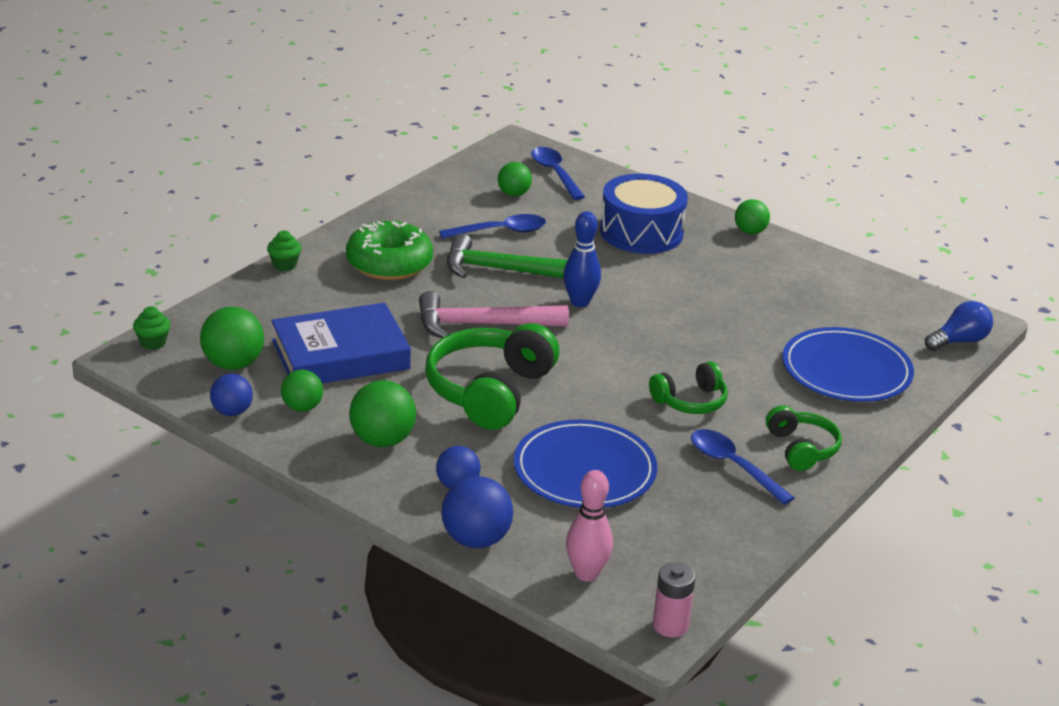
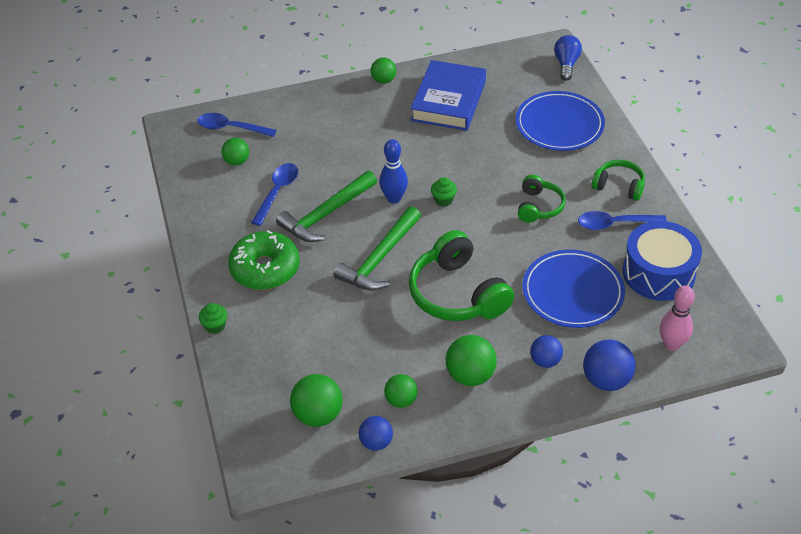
camera: 50 degrees left, 15 degrees up
(153, 343) = (252, 450): green cupcake -> green cupcake (443, 200)
(340, 355) = (355, 349): blue book -> blue book (448, 101)
(482, 324) = (379, 258): pink hammer -> green hammer
(641, 232) = (340, 127): blue drum -> blue drum (658, 273)
(670, 625) = (740, 332): pink battery -> none

